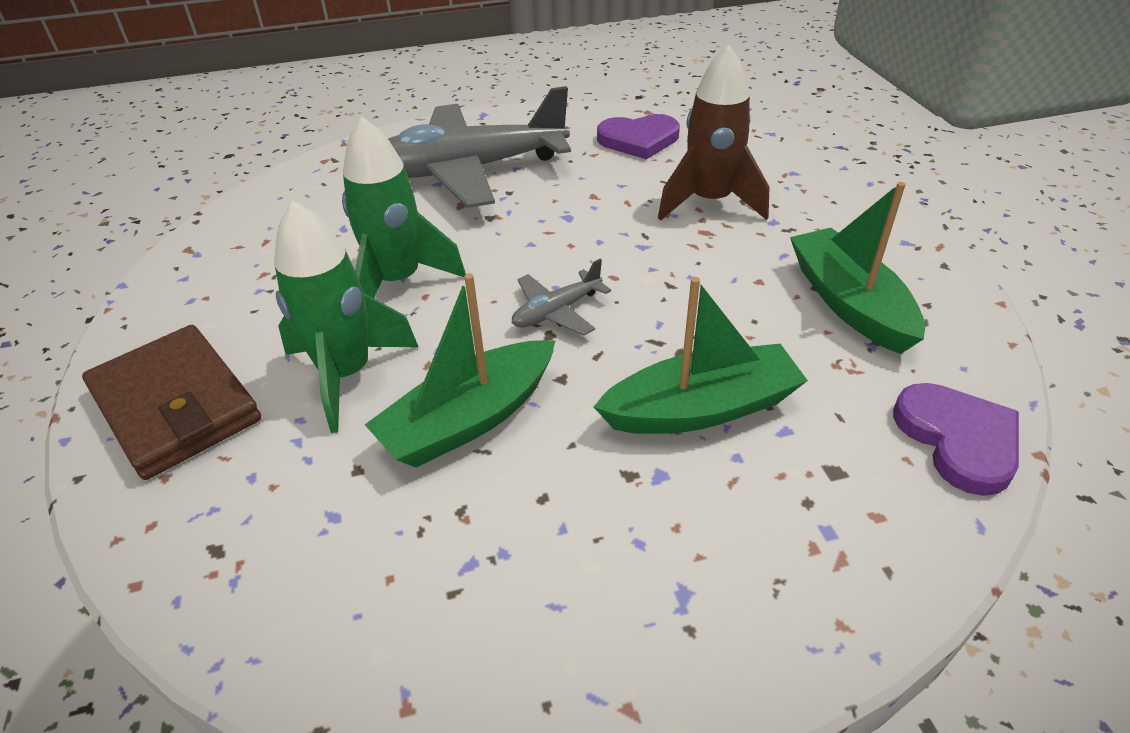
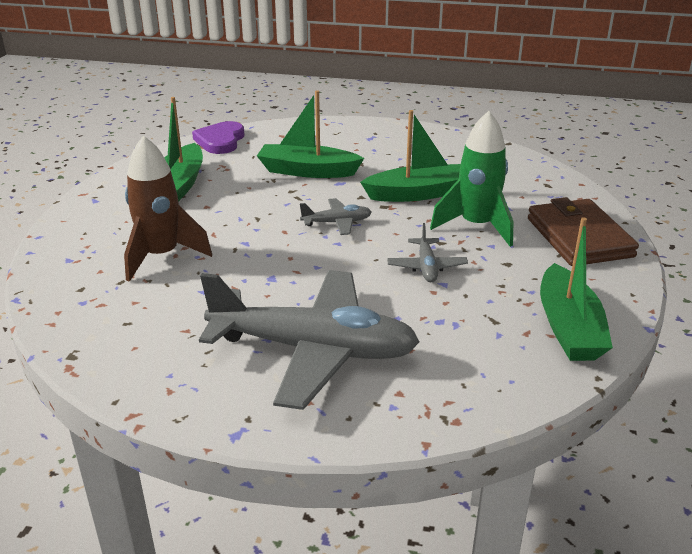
camera: 155 degrees left, 10 degrees down
(217, 258) = (568, 327): none -> green boat
(398, 282) = (426, 267): green rocket -> grey plane
(639, 140) = (129, 331): purple heart -> none

